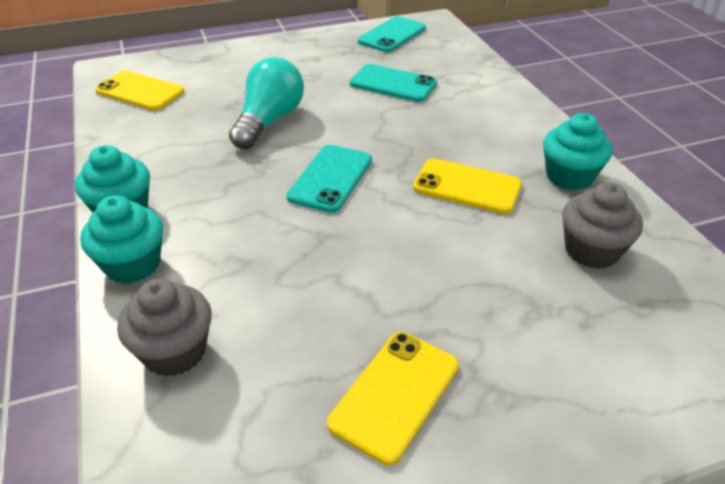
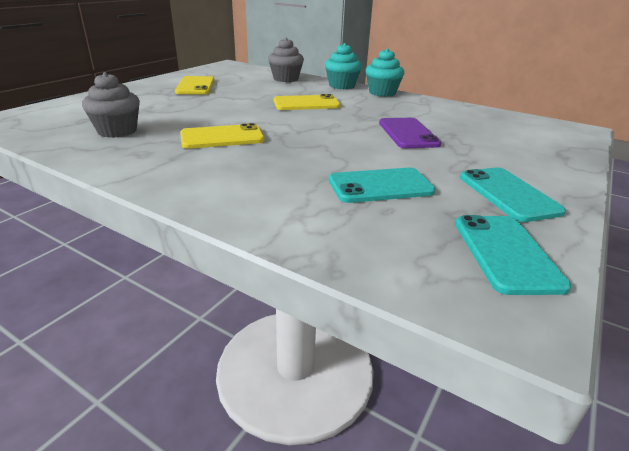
camera: 140 degrees right, 10 degrees down
(140, 91) = (519, 125): yellow phone -> yellow phone (306, 103)
(269, 121) = (408, 133): turquoise light bulb -> purple phone
(330, 178) = (313, 121): turquoise phone -> turquoise phone (508, 194)
(569, 176) = (143, 161): turquoise cupcake -> none

